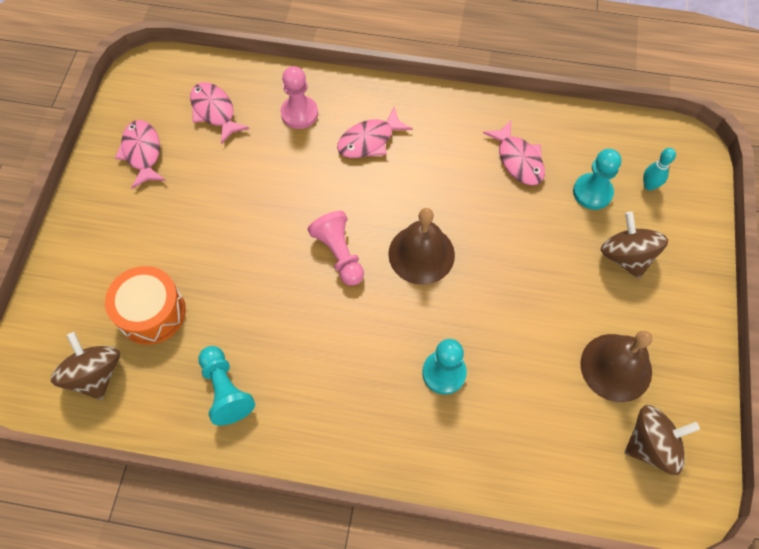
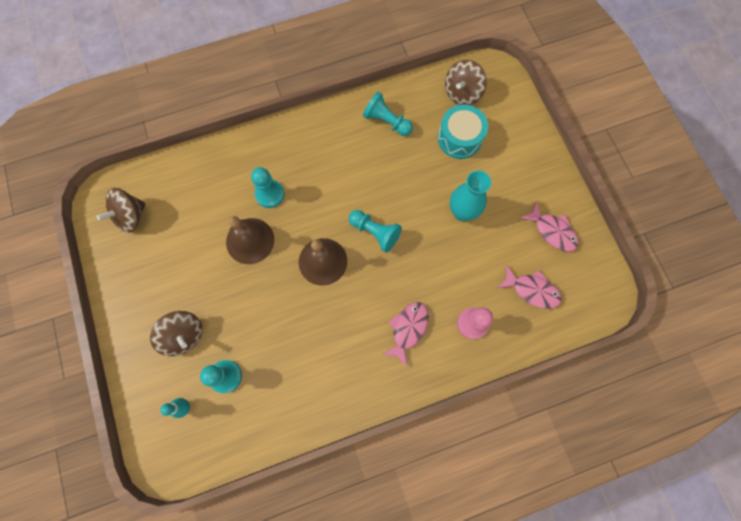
camera: 150 degrees right, 10 degrees up
(95, 374) = (462, 93): brown spinning top -> brown spinning top turned 90 degrees clockwise
(151, 312) = (459, 138): orange drum -> turquoise drum
(221, 223) = (462, 212): none -> turquoise vase
(339, 254) = (375, 232): pink pawn -> turquoise pawn
(518, 160) = (292, 374): pink fish -> none
(616, 367) = (166, 252): brown bell -> brown bell (250, 240)

